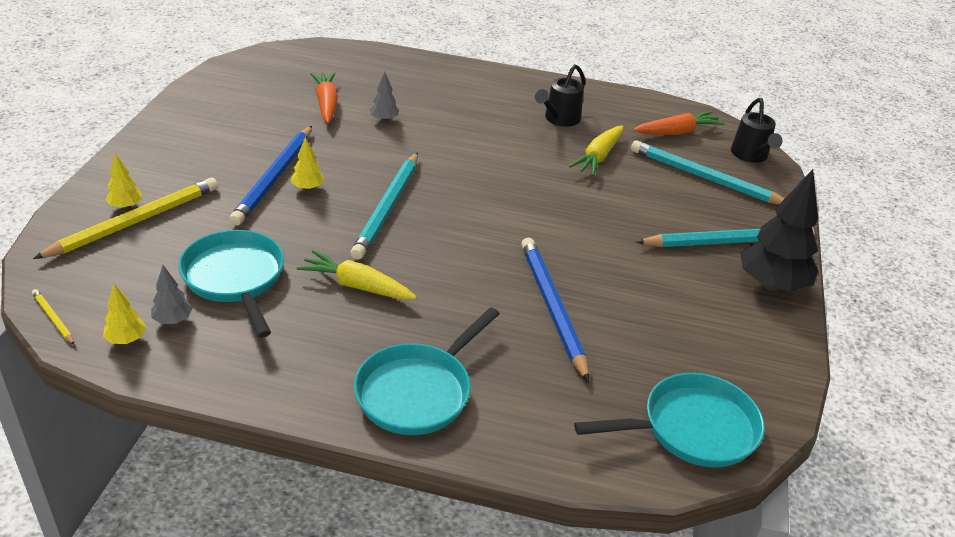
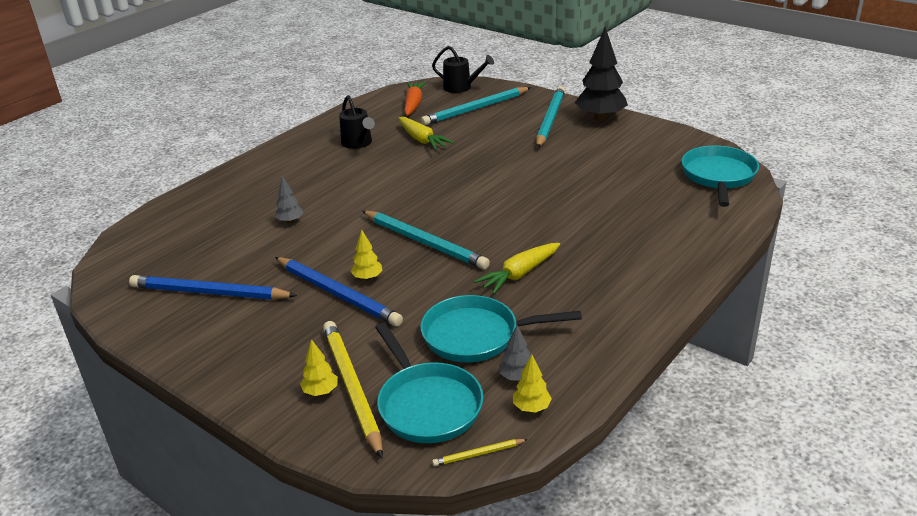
camera: 60 degrees left, 5 degrees down
(326, 104) = (235, 247): orange carrot -> none
(418, 391) = (651, 267): turquoise pan -> turquoise pan (427, 404)
(552, 308) = (587, 197): blue pencil -> blue pencil (209, 293)

